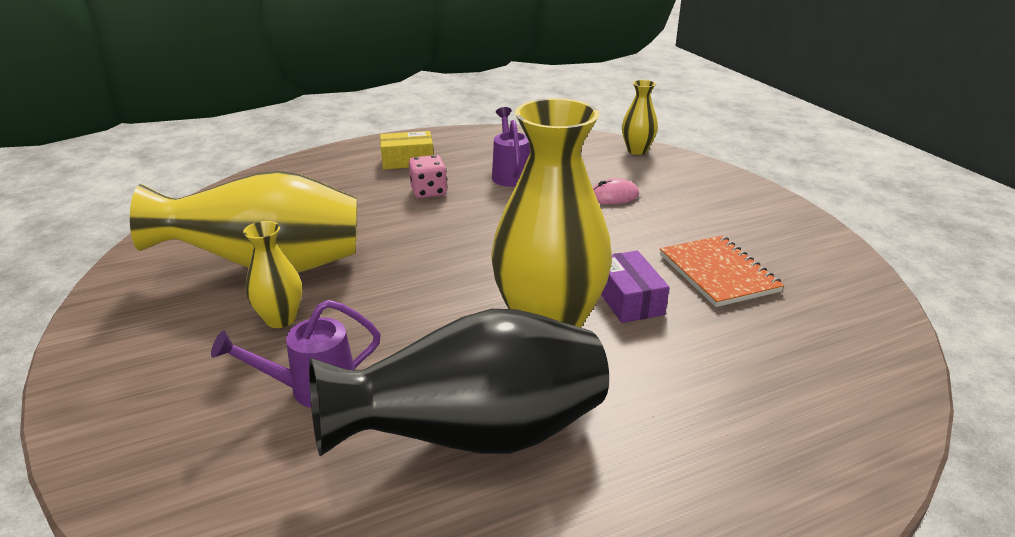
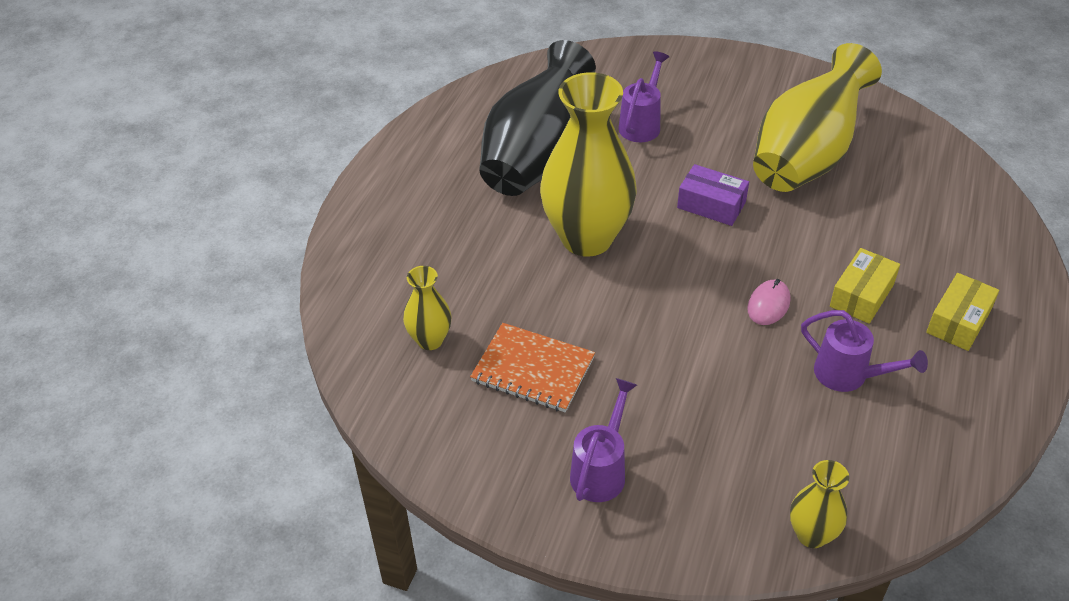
camera: 135 degrees right, 15 degrees up
(280, 319) = (728, 137): yellow vase -> yellow vase (430, 340)
(428, 192) = (861, 295): pink dice -> yellow box
(613, 196) = (721, 415): pink mouse -> pink mouse (768, 304)
(628, 299) = (566, 294): purple box -> purple box (711, 205)
(727, 212) = (601, 470): none -> purple watering can

